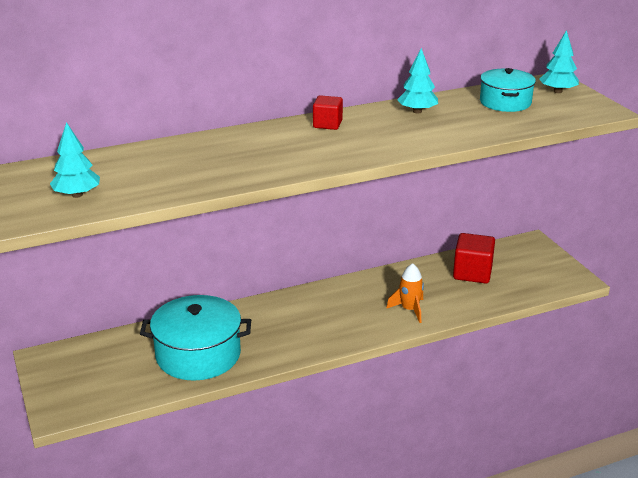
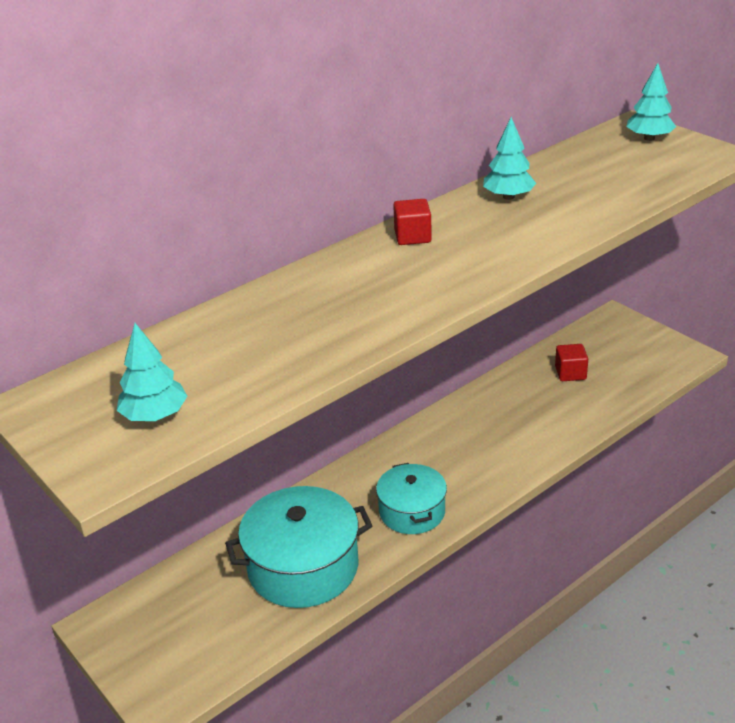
camera: 15 degrees left, 5 degrees up
(409, 310) = (525, 439): orange rocket -> none
(472, 273) = (570, 373): red cube -> red cube, size x0.62
(505, 102) = (601, 164): turquoise pot -> turquoise pot (412, 511)

